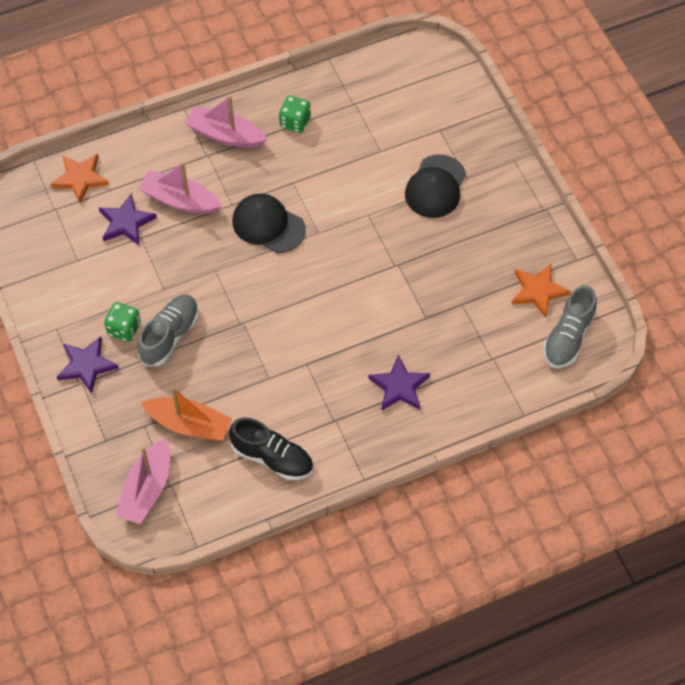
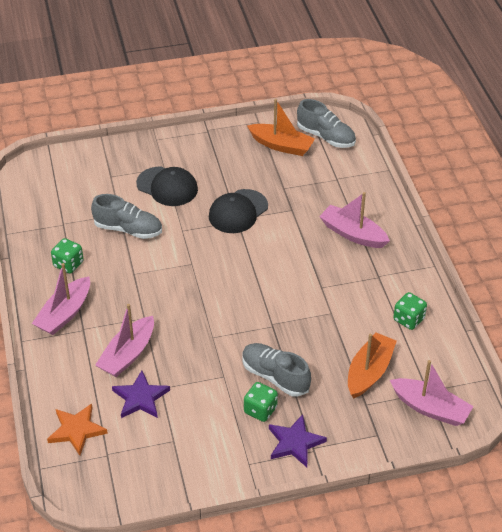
camera: 80 degrees left, 15 degrees down
(268, 225) = (174, 295): black cap -> black cap (238, 211)
(272, 458) = (408, 319): black shoe -> green dice
(358, 164) = (128, 229): none -> grey shoe
(399, 386) = (353, 234): purple star -> pink boat
(538, 291) = (281, 145): orange star -> orange boat

